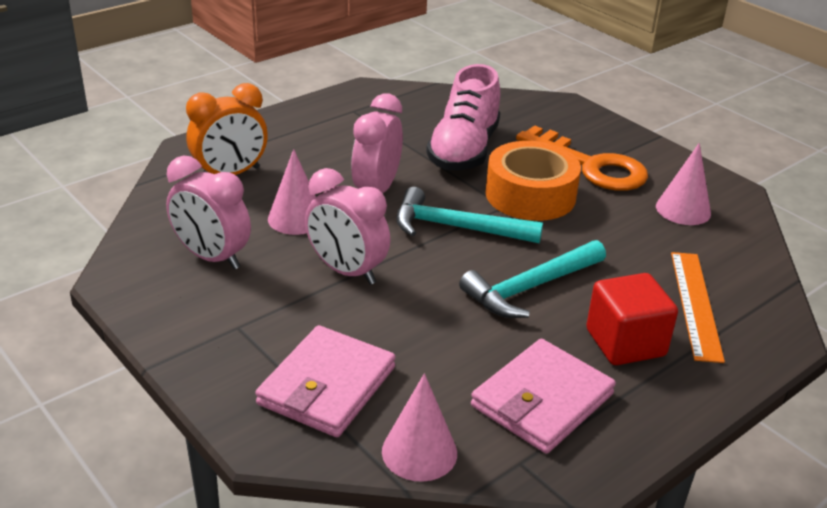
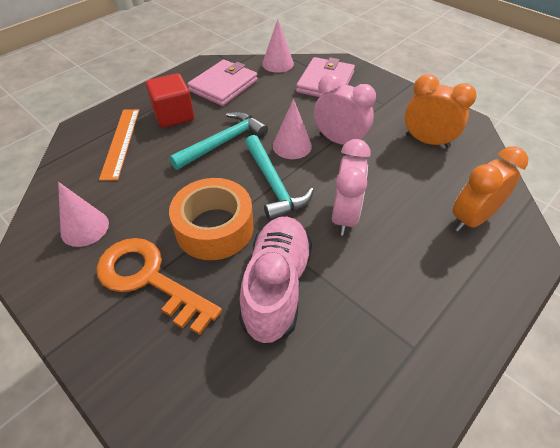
camera: 175 degrees right, 15 degrees up
(212, 257) = (427, 141): pink clock -> orange clock
(296, 218) = (393, 179): pink cone -> pink cone (292, 146)
(456, 228) = (274, 184): turquoise hammer -> turquoise hammer turned 60 degrees clockwise

